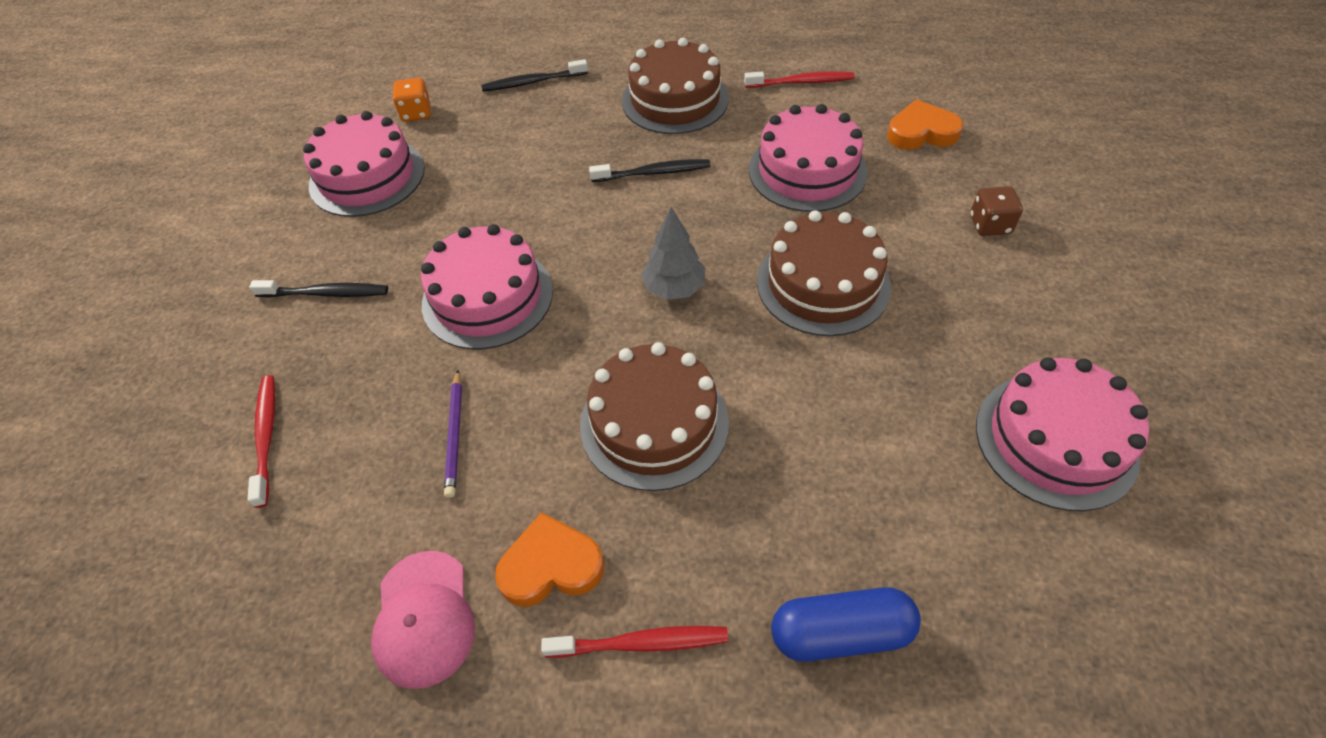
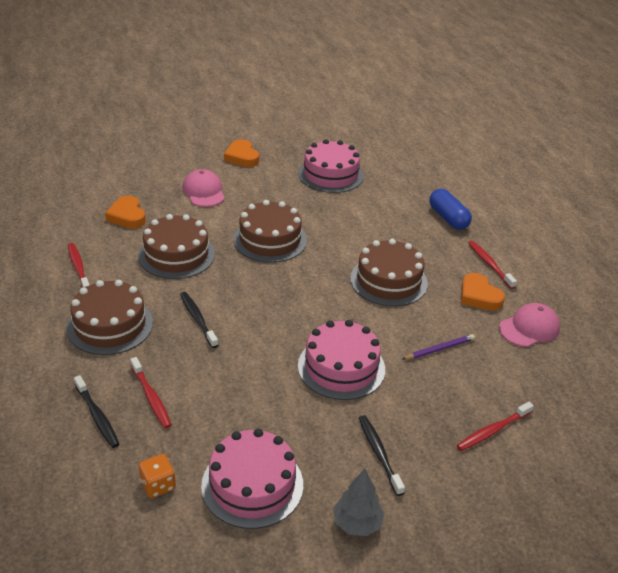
camera: 115 degrees left, 15 degrees down
(537, 120) = (151, 397): none -> red toothbrush
(674, 288) = (297, 290): grey tree -> grey tree (357, 523)
(807, 171) = (176, 255): pink cake -> brown cake
(990, 225) = (204, 192): brown dice -> pink cap
(1126, 300) = (242, 157): none -> orange heart

